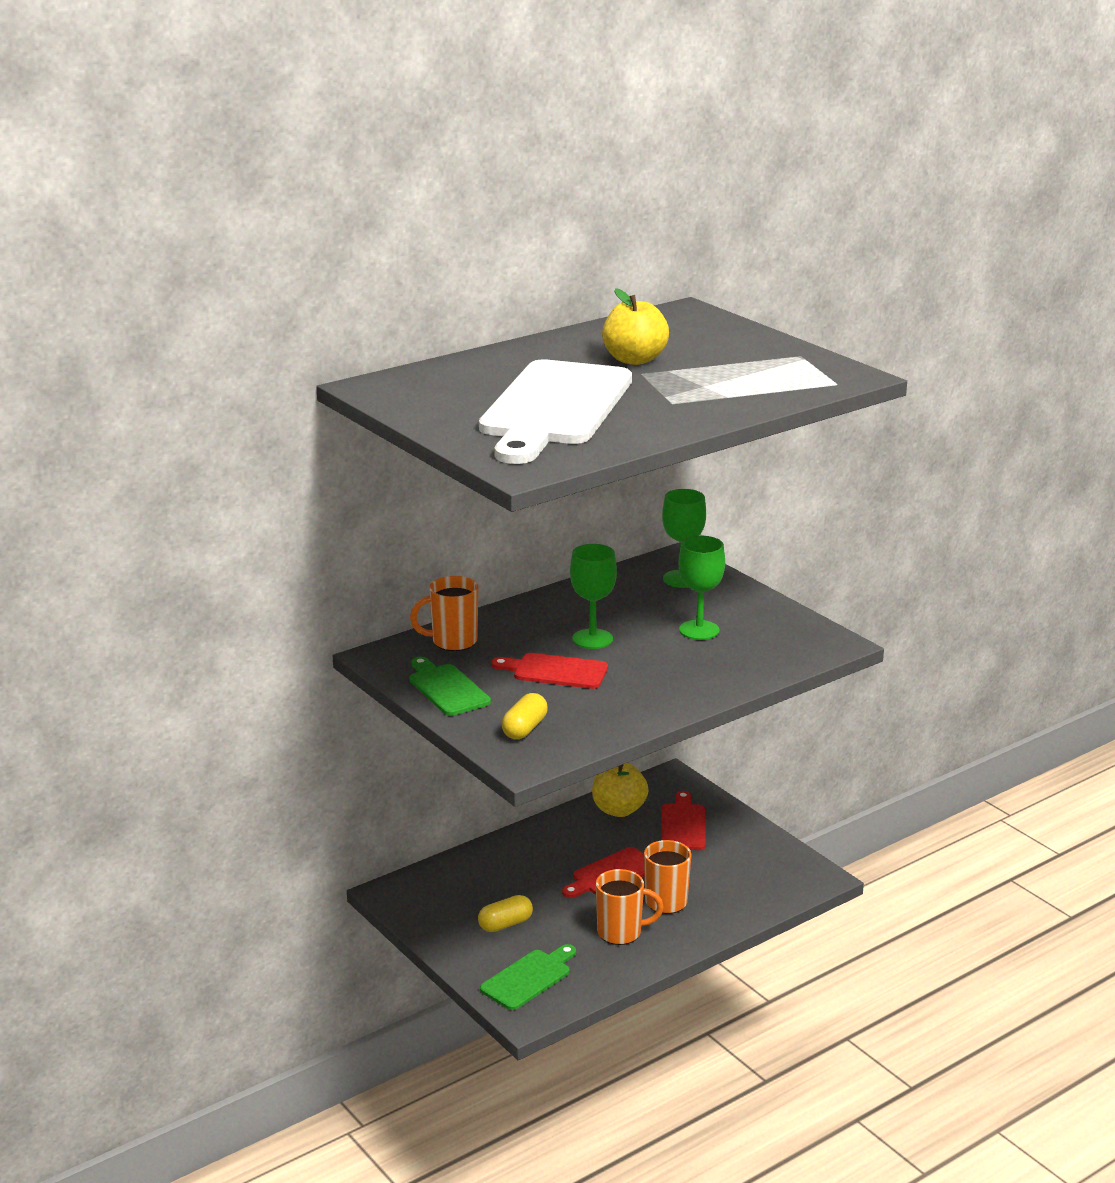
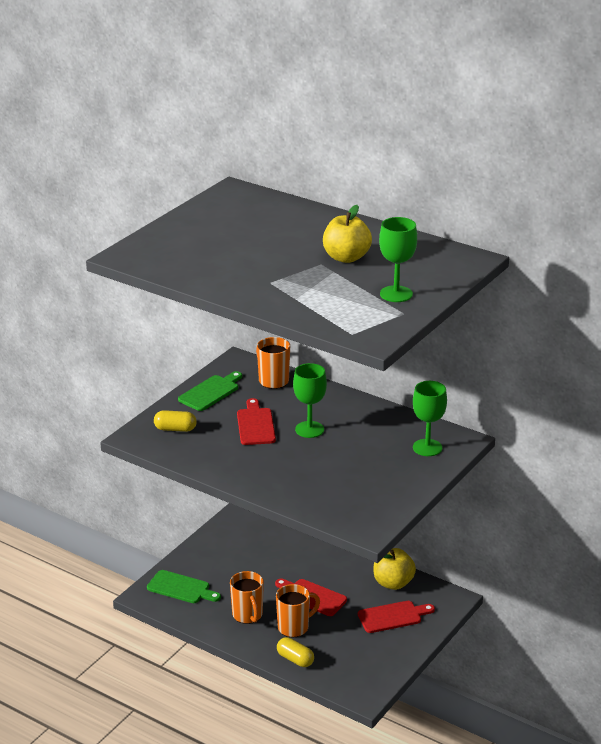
camera: 70 degrees right, 5 degrees up
(505, 924) = (232, 565): yellow capsule -> yellow capsule (295, 659)
(554, 408) = (233, 248): white cutting board -> none
(699, 630) = (350, 468): green goblet -> green goblet (396, 294)

